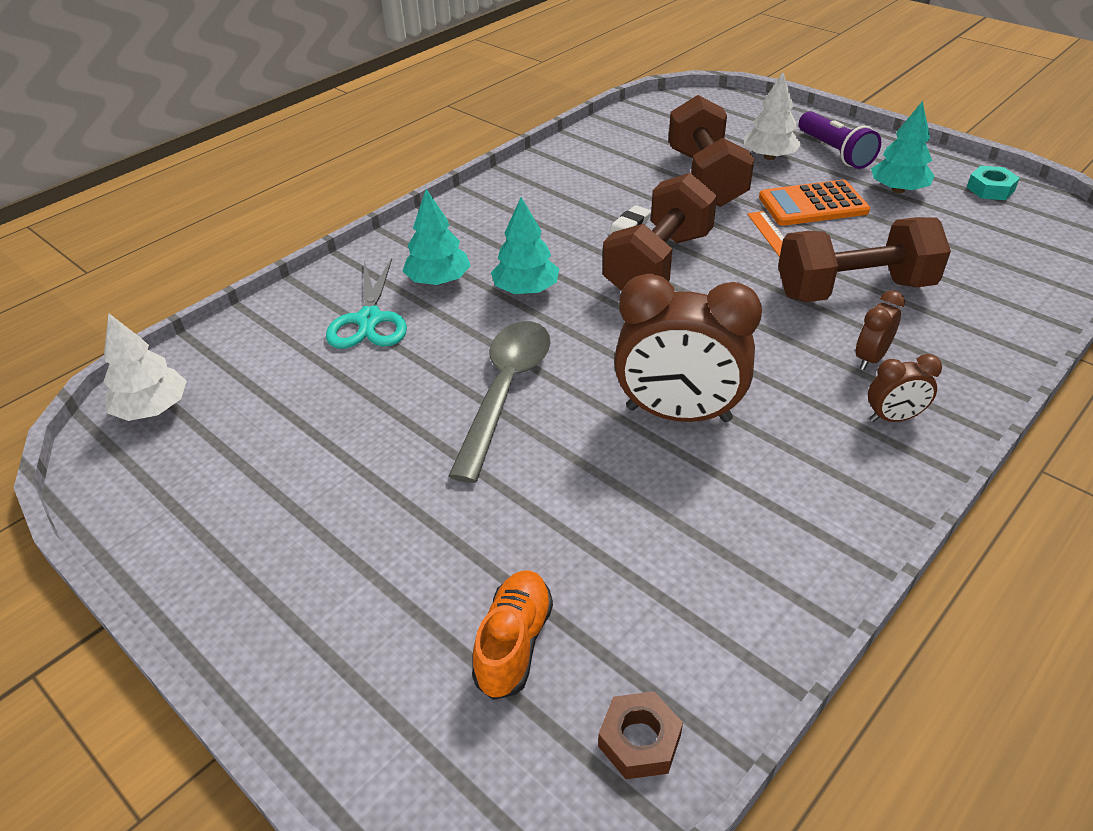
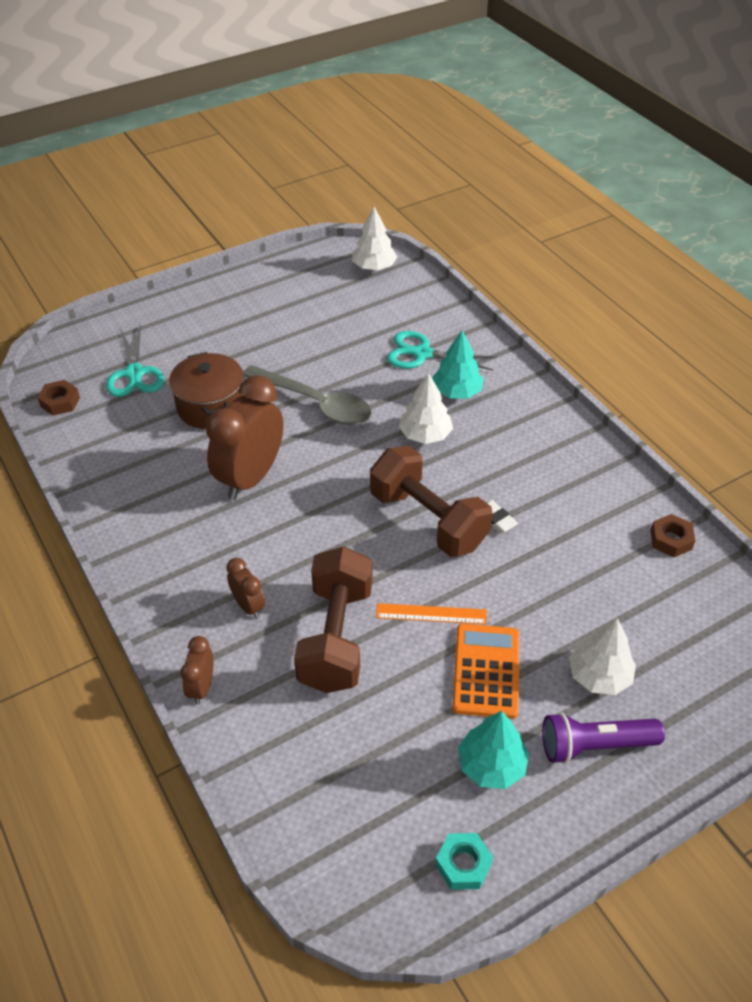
camera: 105 degrees right, 5 degrees up
(514, 643) = (134, 374): orange shoe -> turquoise scissors
(526, 290) = (425, 435): turquoise tree -> white tree
(558, 502) = (211, 406): none -> brown pot
(597, 141) = (671, 540): none -> brown nut
(706, 178) = (567, 603): brown dumbbell -> none
(893, 418) = (184, 588): brown clock -> brown clock (201, 687)

